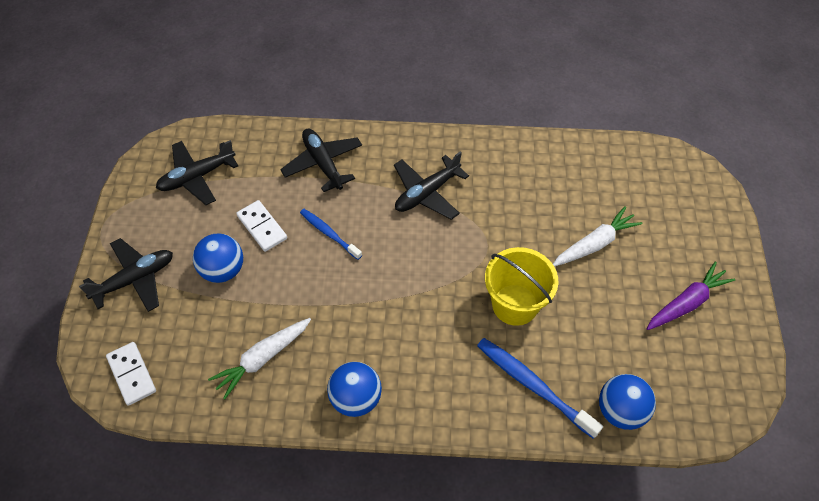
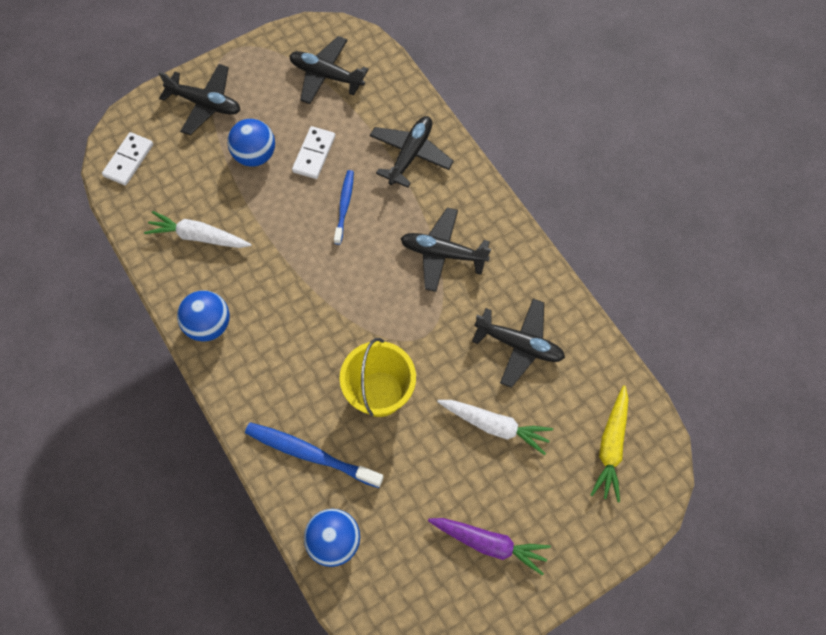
camera: 55 degrees right, 10 degrees up
(533, 385) = (310, 454): blue toothbrush -> blue toothbrush turned 75 degrees counterclockwise
(540, 190) = (519, 345): none -> black plane
(657, 184) = (611, 446): none -> yellow carrot

